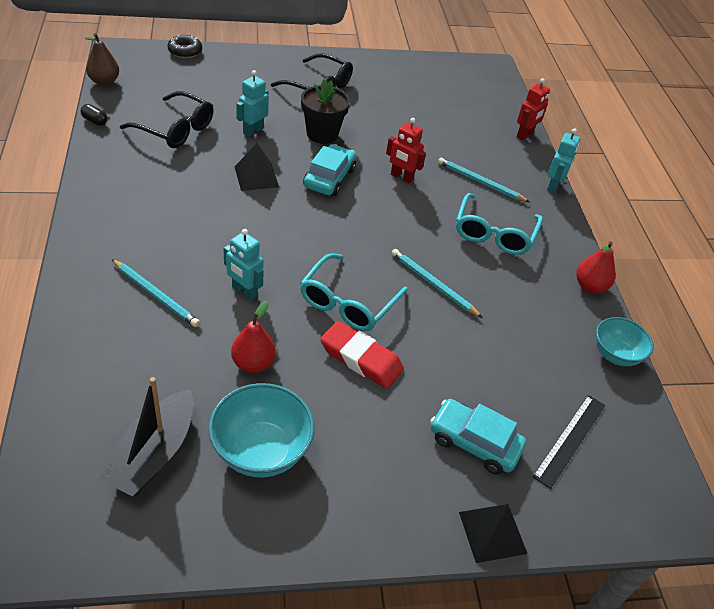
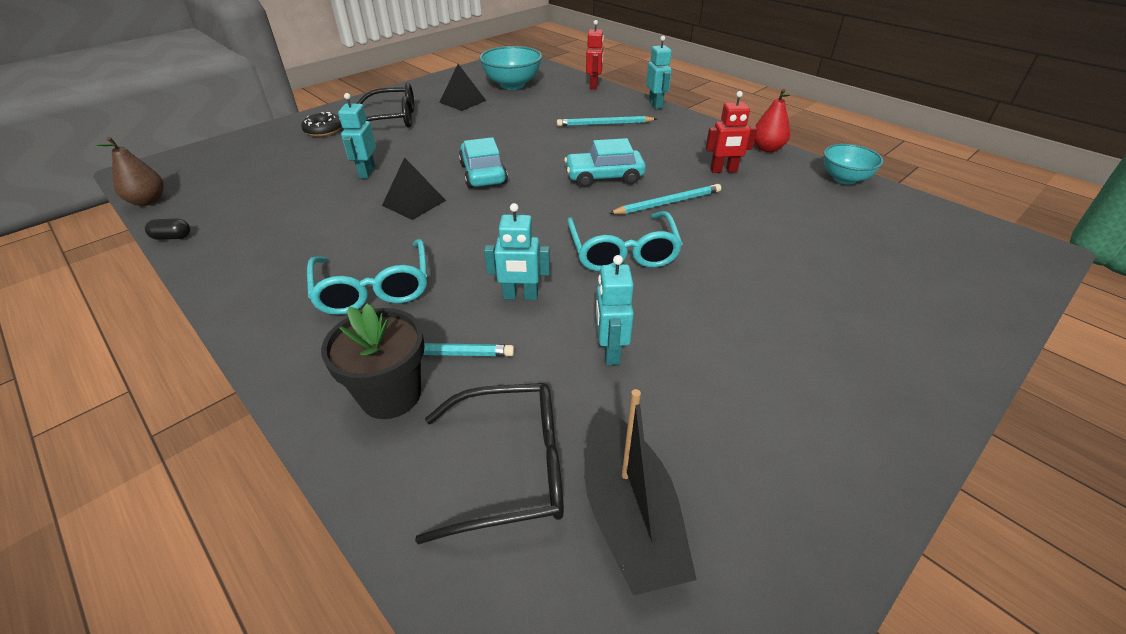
camera: 30 degrees left, 5 degrees down
(176, 129) = (282, 204): black glasses -> black glasses (511, 468)
(185, 51) = (221, 144): black donut -> black donut (323, 130)
(253, 363) = (610, 351): red pear -> turquoise robot
(261, 450) = (724, 424): turquoise bowl -> turquoise bowl (512, 85)
(322, 134) = (436, 148): black flower pot -> black flower pot (390, 395)
(361, 358) = (693, 287): red eraser -> none
(401, 177) = (542, 147): red robot -> red robot (723, 170)
(433, 284) = (668, 203): turquoise pencil -> turquoise pencil turned 150 degrees clockwise
(474, 442) = (860, 292): turquoise car -> turquoise car (604, 177)
(492, 532) = (973, 349): black pyramid -> black pyramid (462, 101)
(494, 233) = (660, 149): turquoise glasses -> turquoise glasses (374, 289)
(570, 440) = (907, 247): black ruler -> none

